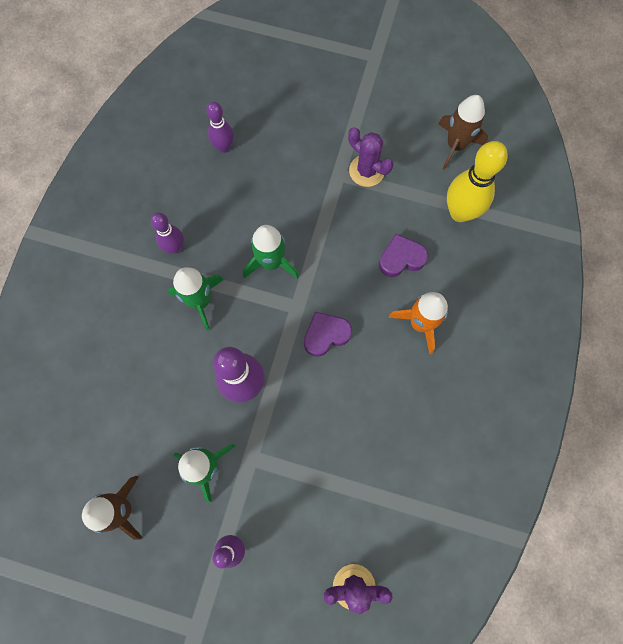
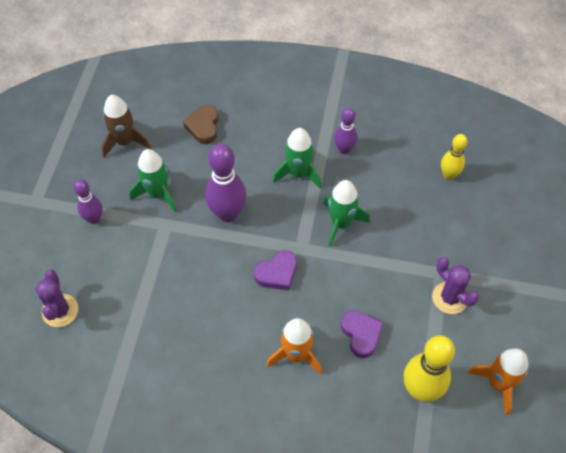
camera: 85 degrees right, 15 degrees down
(116, 407) = (203, 127): none -> brown heart
(224, 147) = (449, 175): purple bowling pin -> yellow bowling pin
(326, 335) = (277, 273): purple heart -> purple heart turned 90 degrees clockwise
(366, 171) = (450, 298): purple cactus -> purple cactus turned 75 degrees counterclockwise
(455, 145) = (498, 383): brown rocket -> orange rocket

